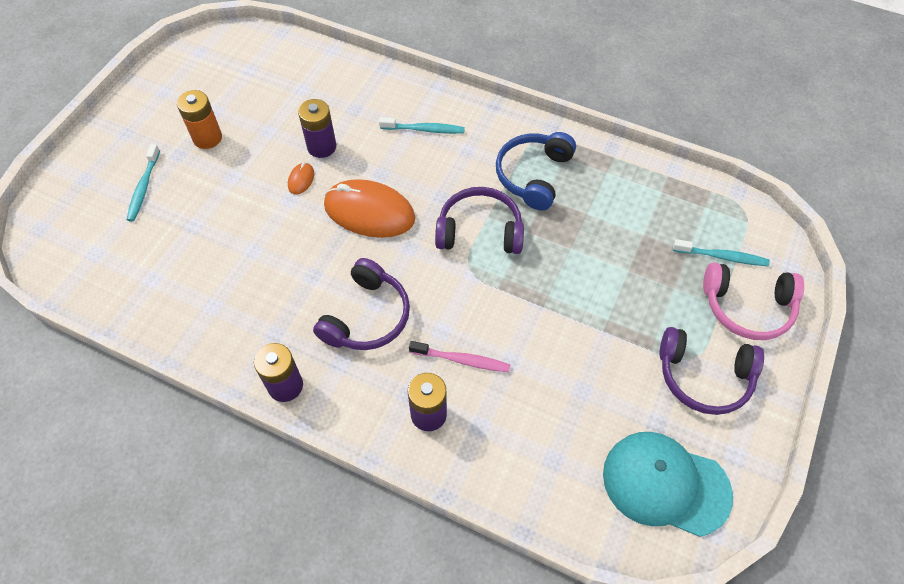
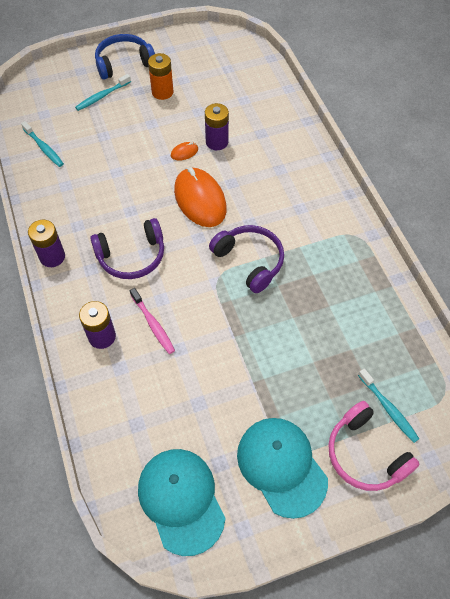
camera: 45 degrees right, 0 degrees up
(424, 129) = (288, 176): turquoise toothbrush -> turquoise toothbrush (44, 148)
(533, 175) = (323, 255): blue headphones -> blue headphones (124, 63)
(704, 377) = (281, 466): purple headphones -> turquoise cap

